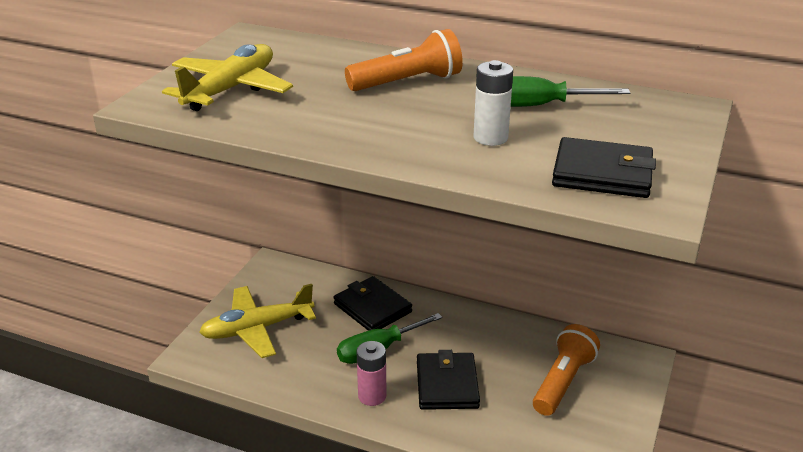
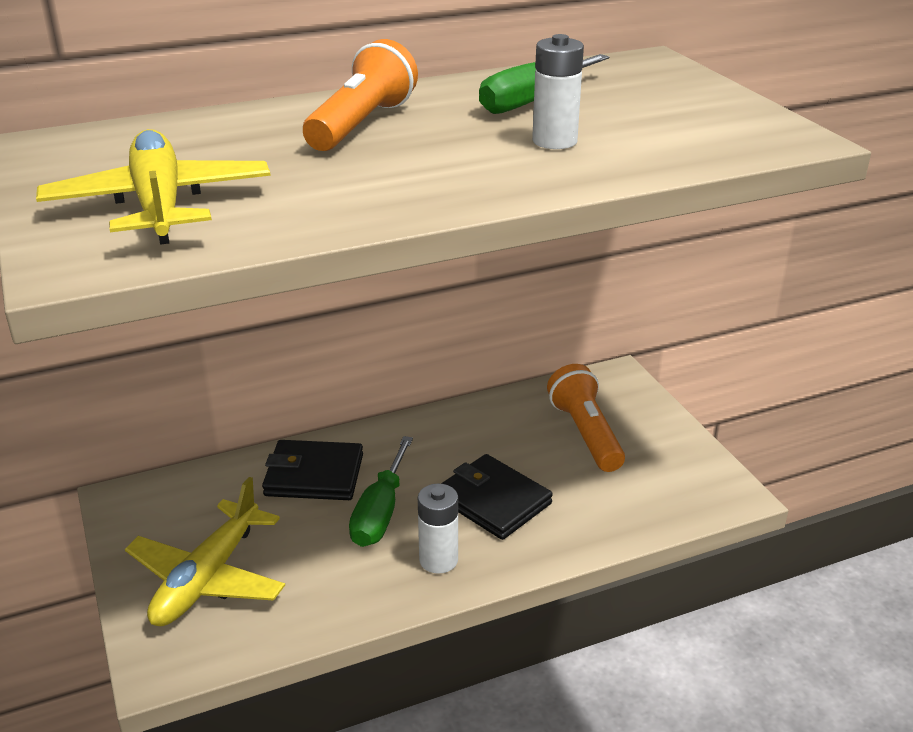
camera: 45 degrees left, 0 degrees up
(372, 396) = (438, 560): pink battery -> white battery
(602, 173) = (704, 132): black wallet -> none

